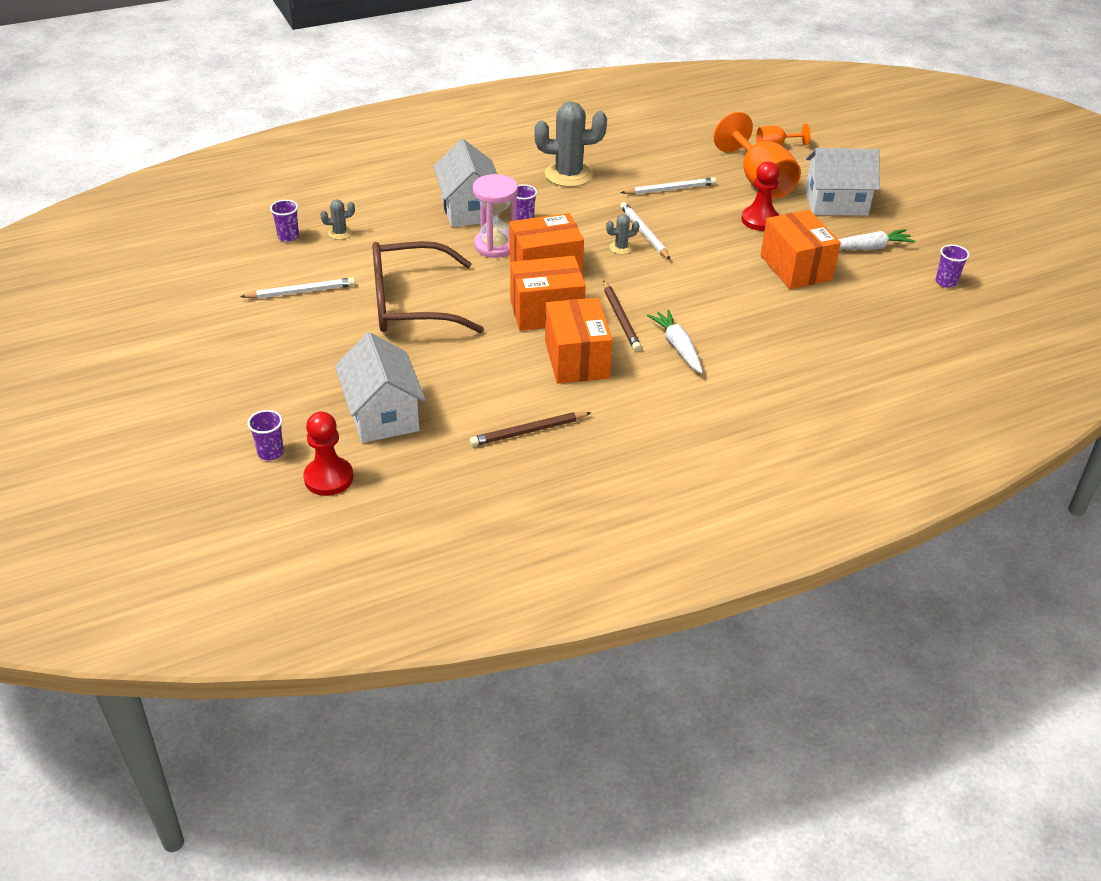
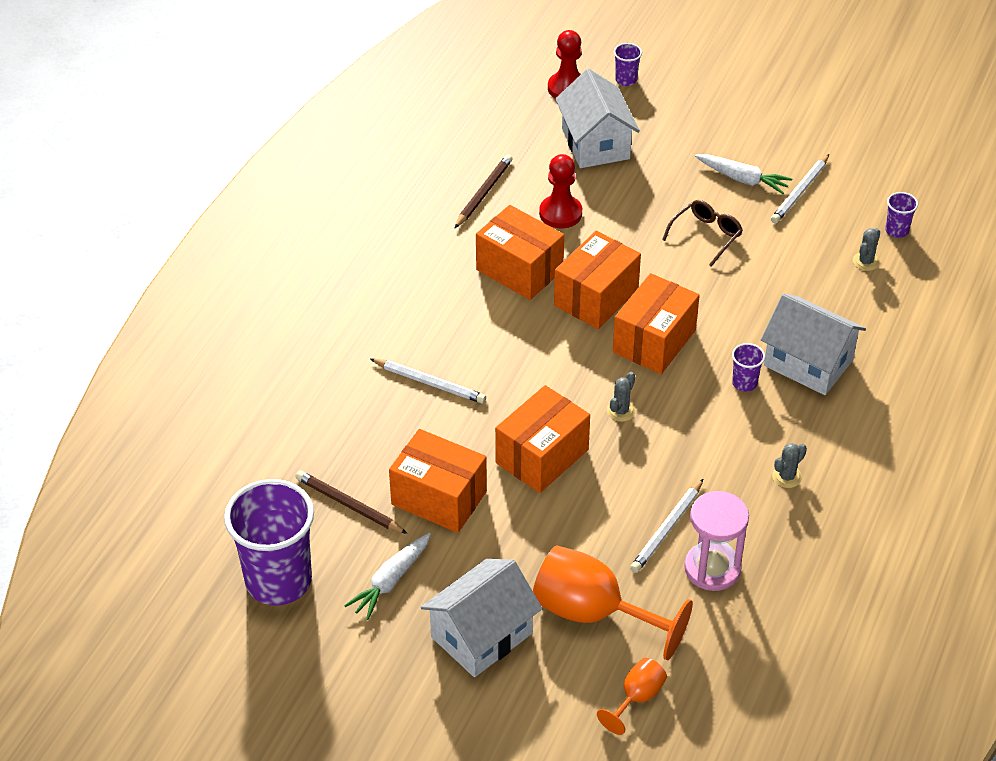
camera: 140 degrees right, 5 degrees up
(382, 414) = (595, 144): white house -> white house turned 45 degrees clockwise
(412, 304) = (706, 236): brown glasses -> brown glasses, size x0.50
(495, 246) = (727, 337): pink hourglass -> pink hourglass (712, 568)
(568, 174) = (787, 477): grey cactus -> grey cactus, size x0.45
(620, 318) = (531, 331): brown pencil -> brown pencil (349, 505)
(644, 233) = (622, 445): white pencil -> white pencil (430, 383)
(677, 347) = (455, 333): white carrot -> white carrot (742, 179)
(702, 253) = (542, 456): none -> orange box
(760, 220) = (533, 545): red pawn -> red pawn (560, 213)
(946, 282) = (278, 581): purple cup -> purple cup, size x2.41

